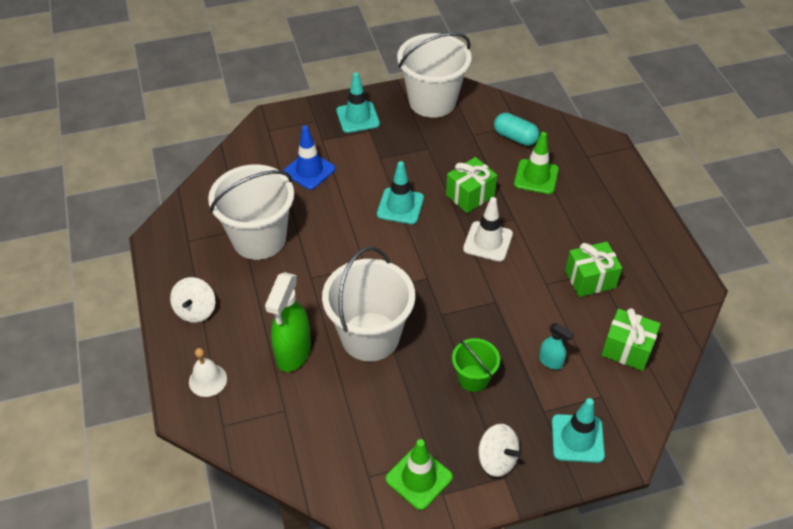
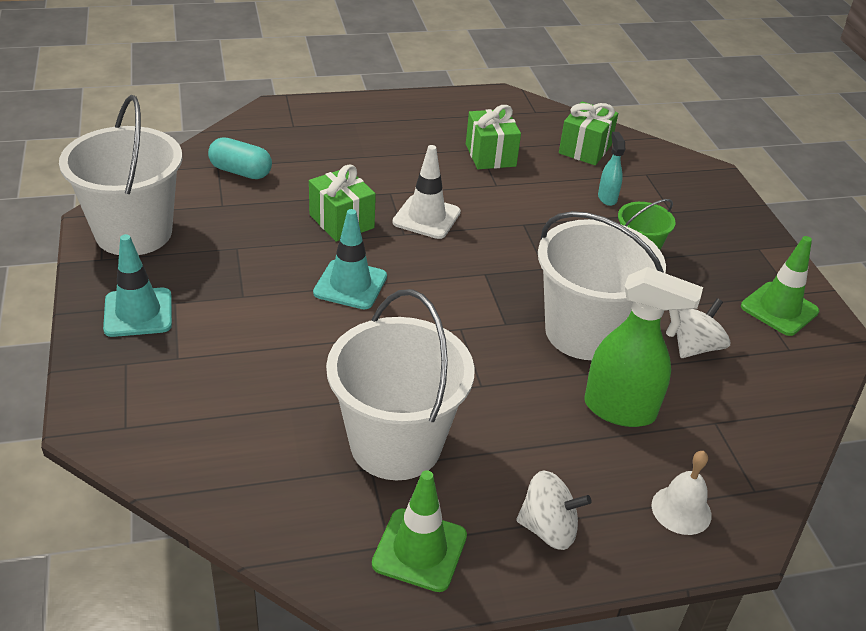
camera: 90 degrees left, 10 degrees down
(309, 170) = (249, 376): blue traffic cone -> none
(497, 459) = (739, 250): white spinning top -> white spinning top (694, 347)
(515, 137) = (241, 172): turquoise capsule -> turquoise capsule turned 75 degrees clockwise
(536, 177) = (320, 166): green traffic cone -> green traffic cone (419, 550)
(551, 362) = (607, 198): turquoise spray bottle -> turquoise spray bottle turned 45 degrees counterclockwise
(577, 438) = (700, 196): turquoise traffic cone -> none

